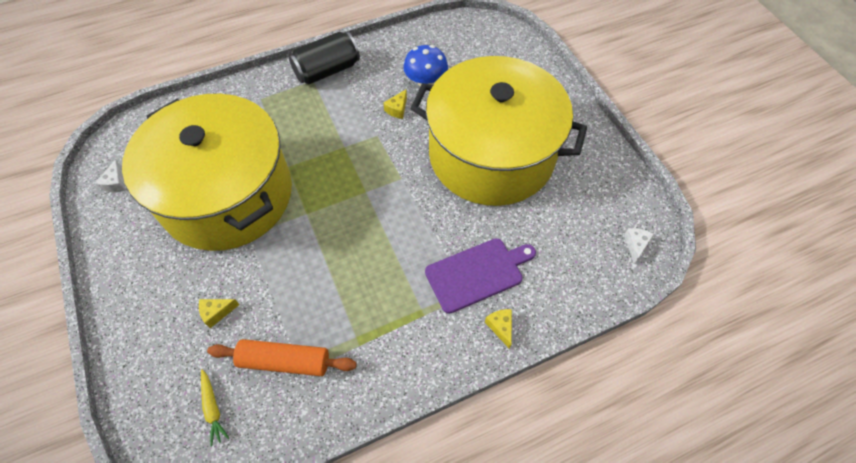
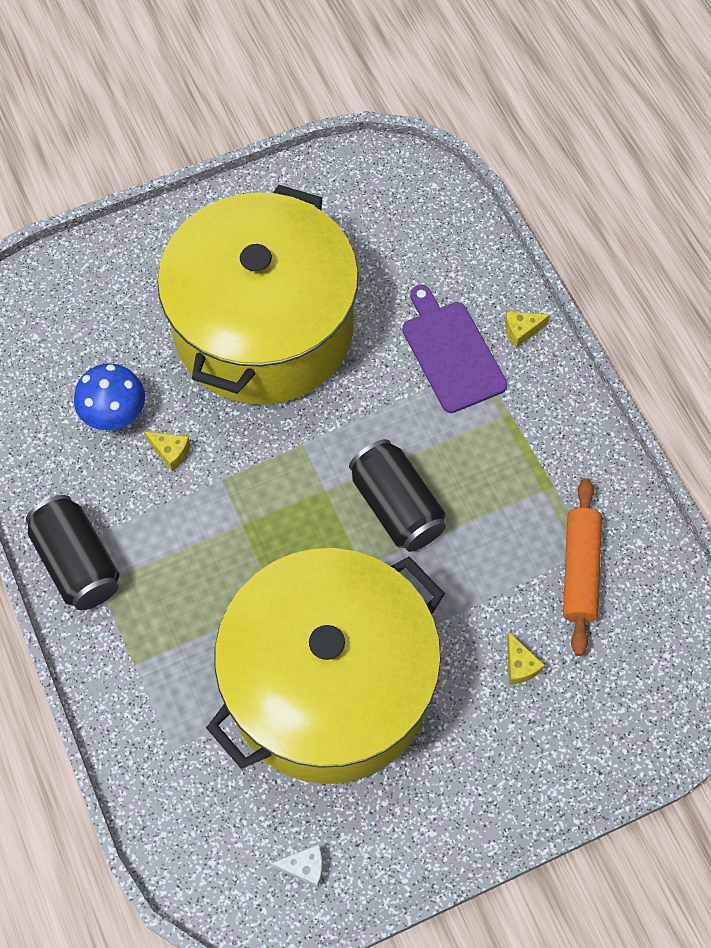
camera: 90 degrees left, 5 degrees up
(213, 408) = (644, 647): yellow carrot -> none
(349, 234) = (396, 507): none -> black can
(635, 245) = (407, 179): white cheese -> none

